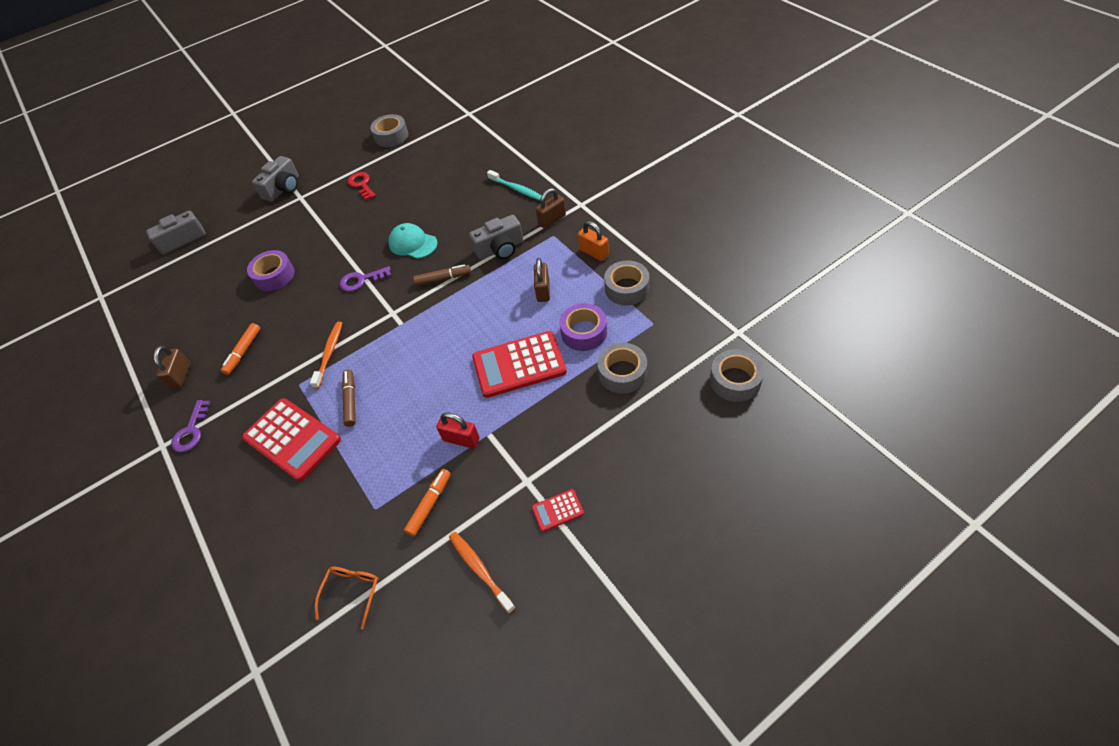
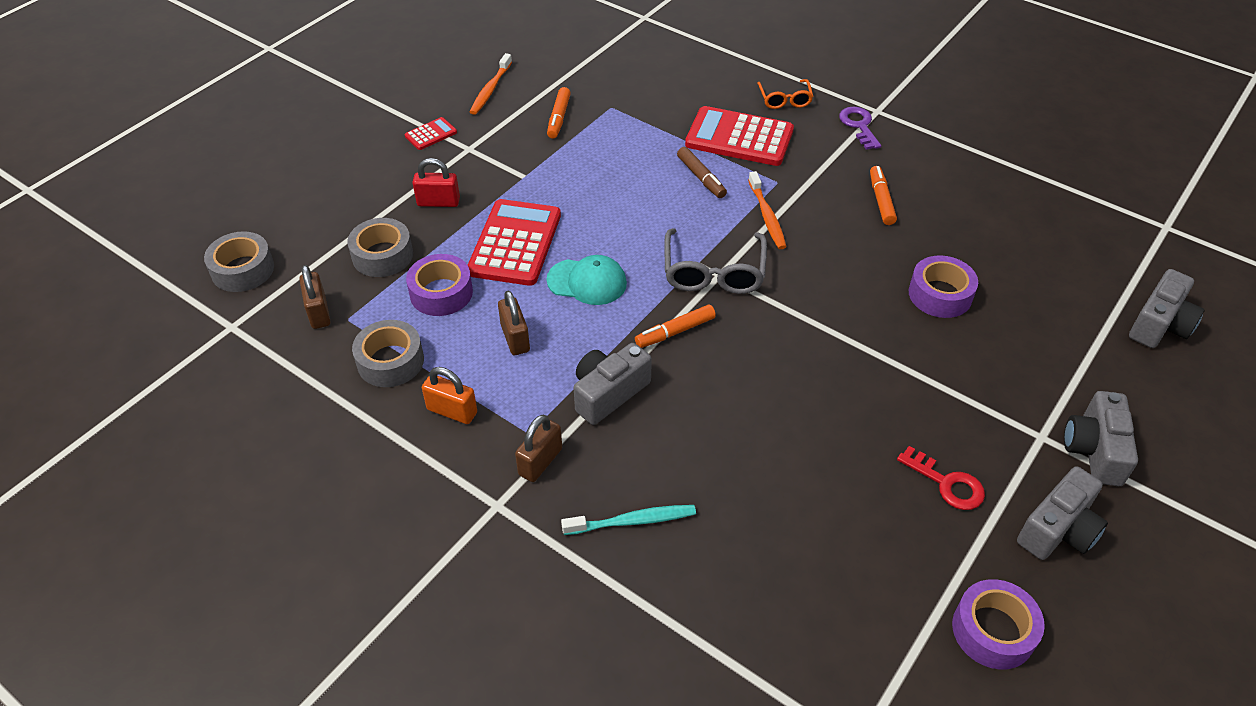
camera: 155 degrees right, 5 degrees down
(181, 376) = (931, 166): brown padlock -> brown padlock (318, 312)
(332, 163) = (1058, 529): none -> grey camera
(352, 592) = (596, 61): orange glasses -> orange glasses (784, 100)
(361, 280) = (799, 309): purple key -> none
(391, 136) = (993, 631): grey tape -> purple tape
(395, 315) = (713, 272): none -> grey glasses
(413, 243) = (760, 379): turquoise cap -> turquoise cap (587, 282)
(443, 278) = (675, 332): brown marker -> orange marker
(461, 439) = (552, 167): red padlock -> red padlock (438, 202)
(480, 570) = (490, 89): orange toothbrush -> orange toothbrush turned 75 degrees clockwise
(516, 189) = (632, 521): turquoise toothbrush -> turquoise toothbrush turned 150 degrees clockwise
(519, 365) = (515, 243): red calculator -> red calculator turned 45 degrees counterclockwise

